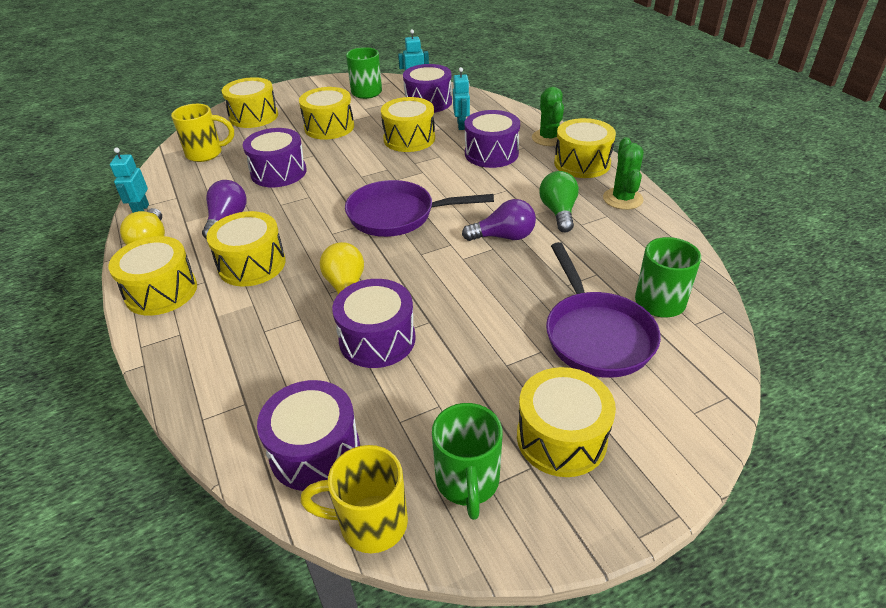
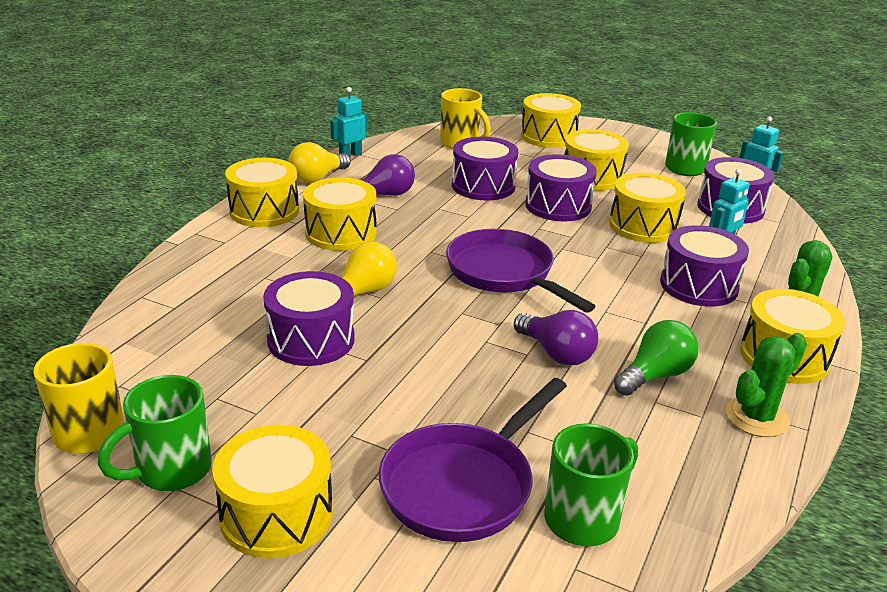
camera: 50 degrees right, 10 degrees down
(315, 451) = (147, 366): purple drum -> purple drum (558, 206)

